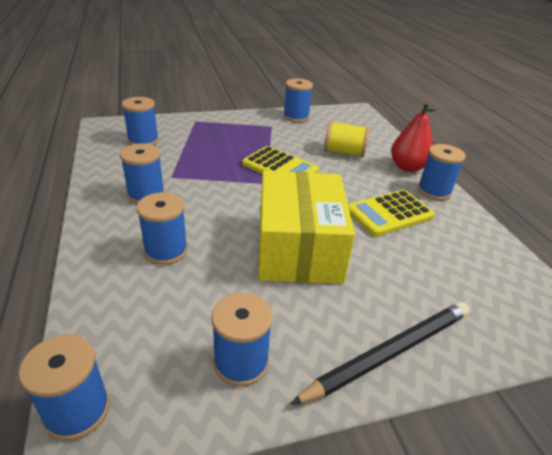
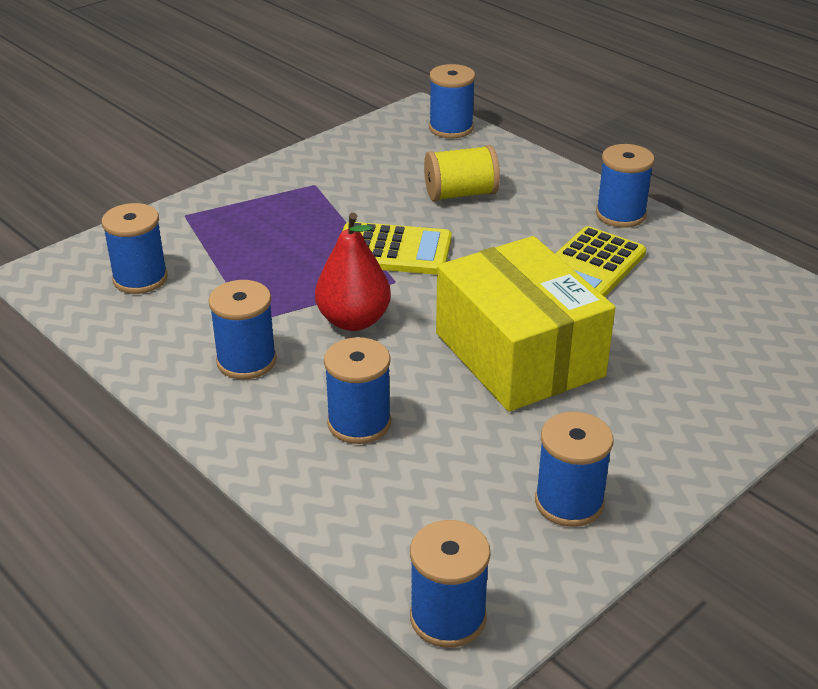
camera: 25 degrees left, 0 degrees up
(296, 117) = (337, 154): blue spool -> blue spool (451, 128)
(390, 353) = (708, 429): black pencil -> none
(407, 167) = (563, 189): red pear -> red pear (353, 321)

